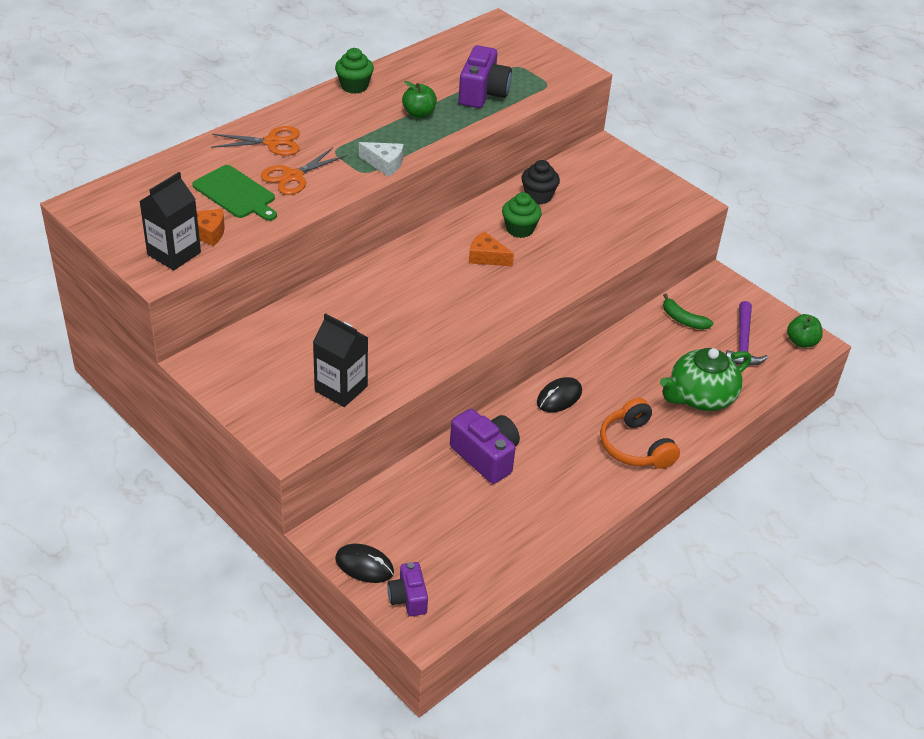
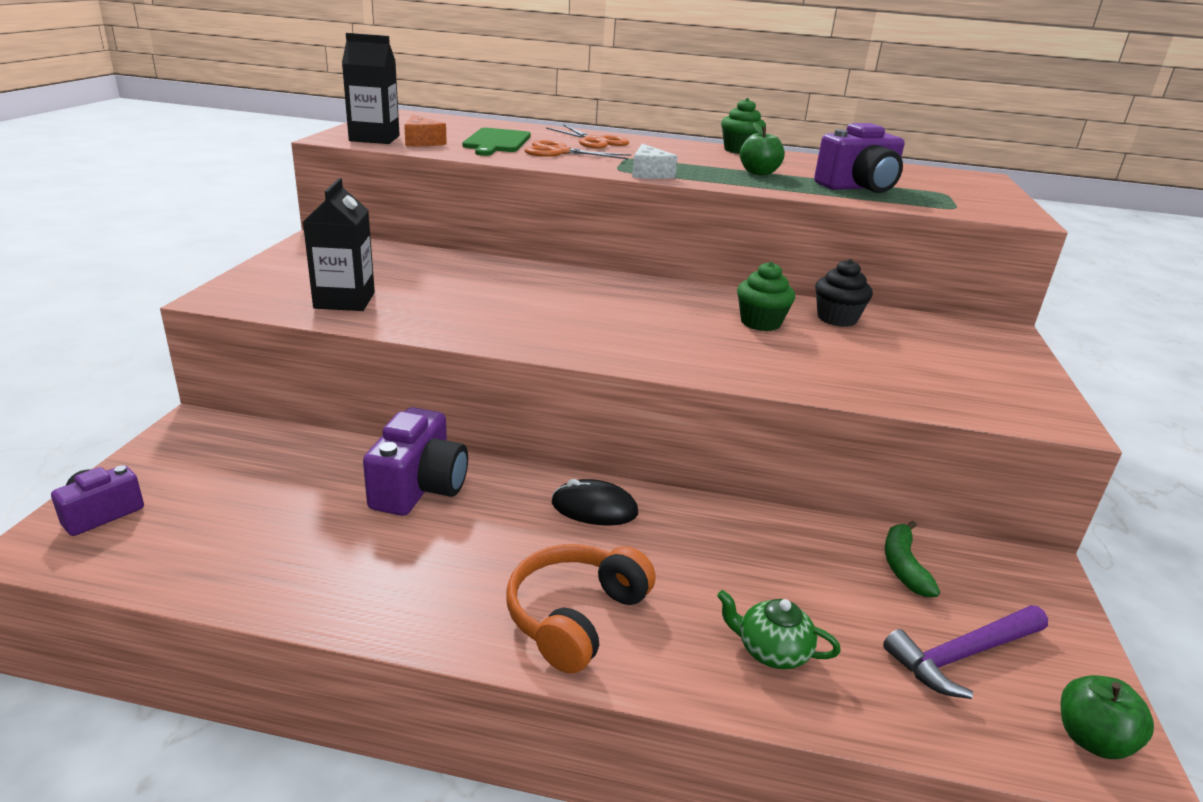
camera: 55 degrees right, 15 degrees down
(364, 565) = (151, 464): black mouse -> none
(486, 257) = (678, 318): orange cheese -> none
(700, 397) = (771, 651): green teapot -> green teapot, size x0.53

